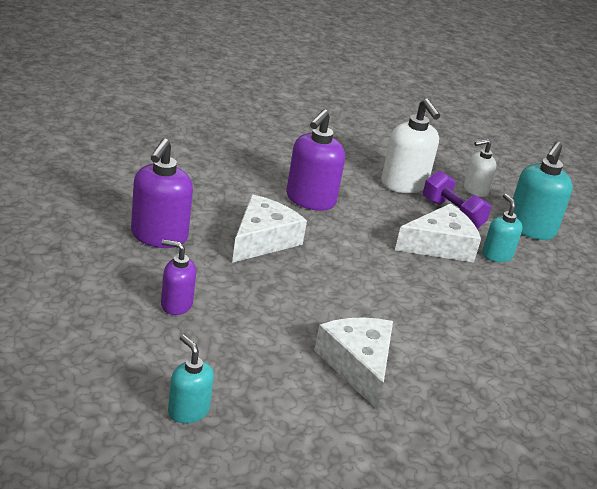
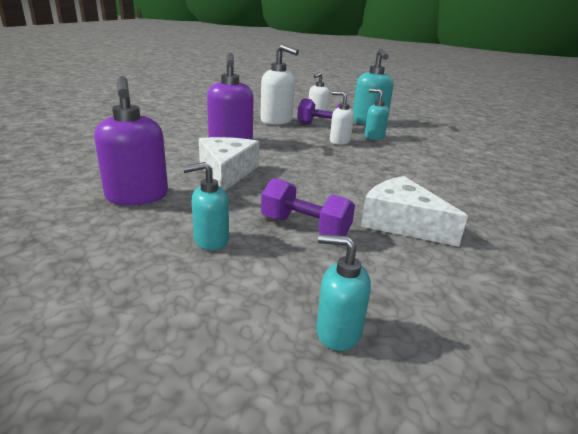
camera: 30 degrees left, 5 degrees down
(176, 304) = (210, 240): purple soap dispenser -> turquoise soap dispenser
(264, 328) = (305, 227): none -> purple dumbbell
(440, 245) = (339, 141): white cheese -> white soap dispenser

